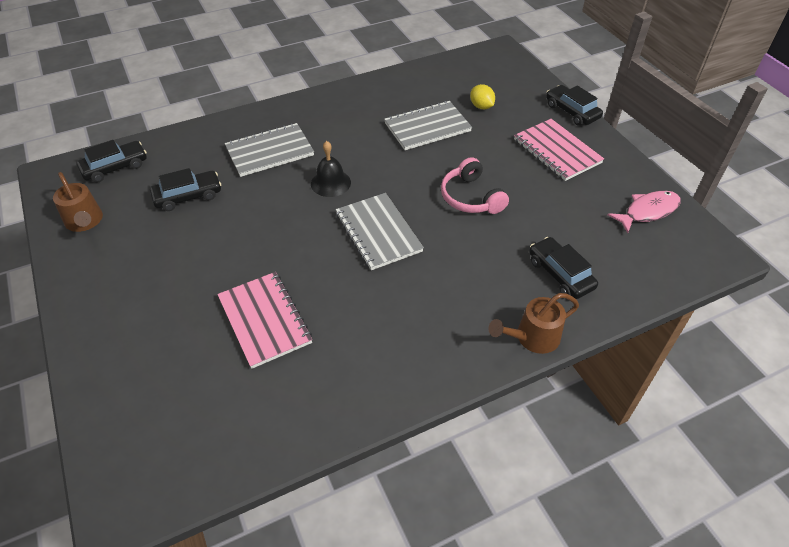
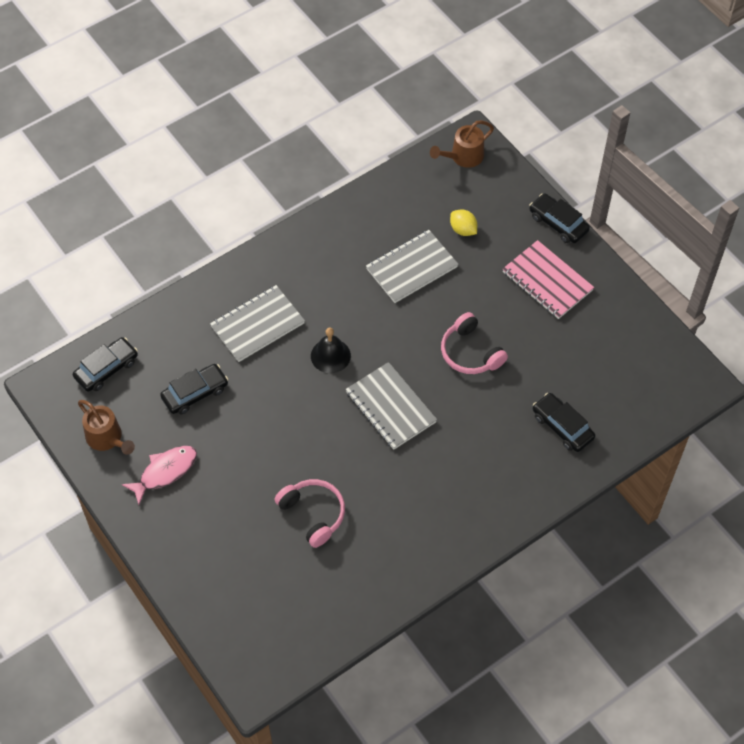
camera: 10 degrees left, 10 degrees up
(264, 320) = (313, 514): pink notebook -> pink headphones
(532, 338) = (544, 494): brown watering can -> brown watering can (463, 157)
(648, 211) = (638, 344): pink fish -> pink fish (165, 472)

